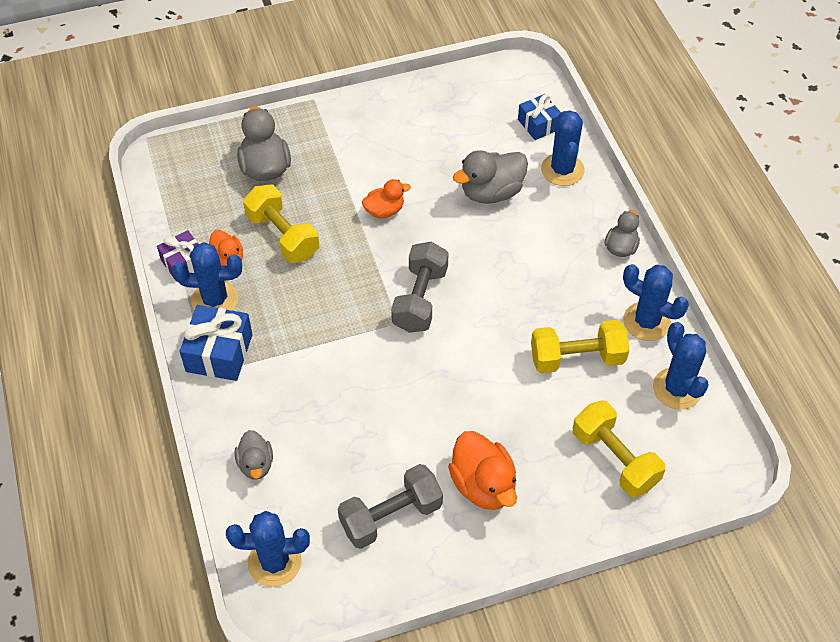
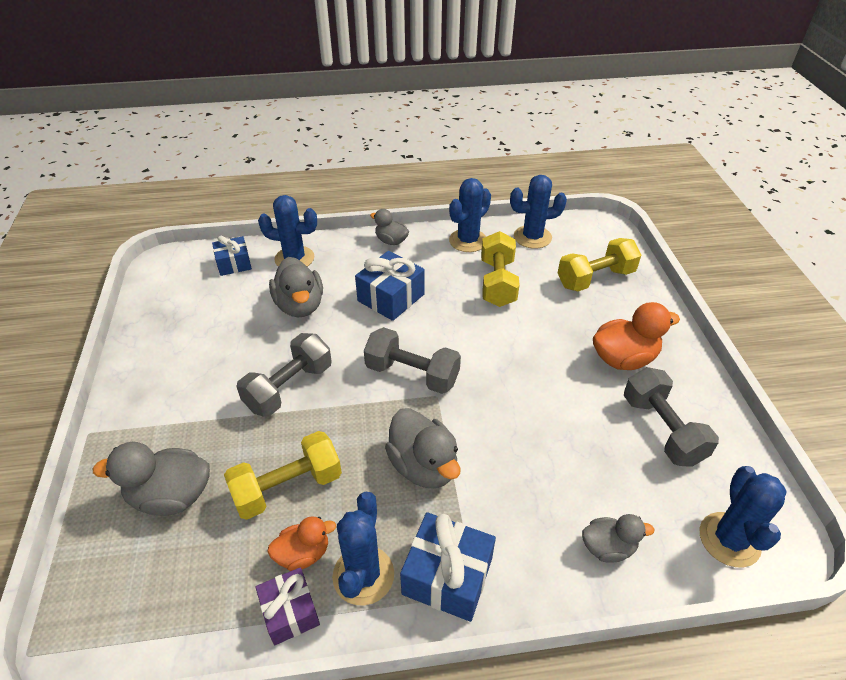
camera: 80 degrees left, 10 degrees down
(317, 323) = (423, 466): none -> grey duck
(384, 211) = (289, 388): orange duck -> grey dumbbell
(524, 264) = (391, 297): none -> blue gift

